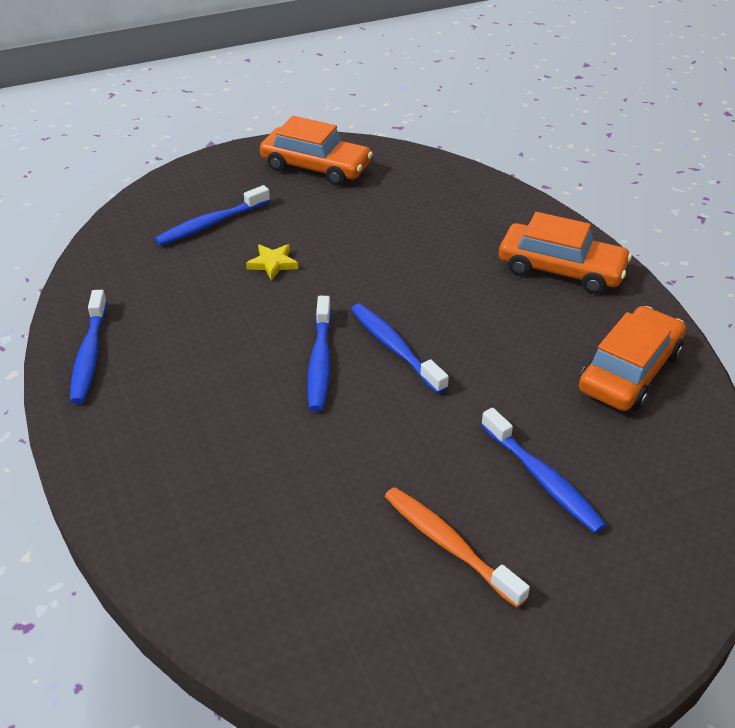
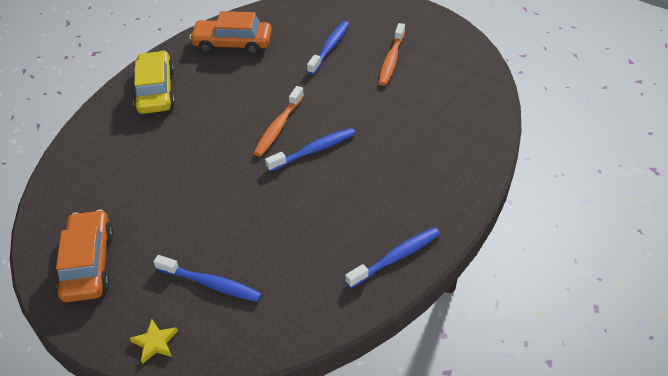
camera: 120 degrees left, 5 degrees up
(273, 264) = (237, 220): yellow star -> yellow star (155, 343)
(394, 347) = (278, 127): blue toothbrush -> orange toothbrush
(561, 269) = (156, 91): orange car -> yellow car

